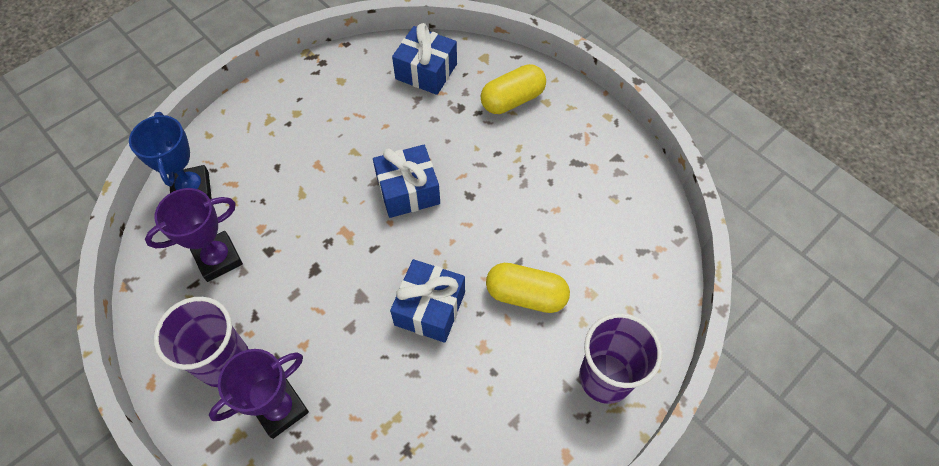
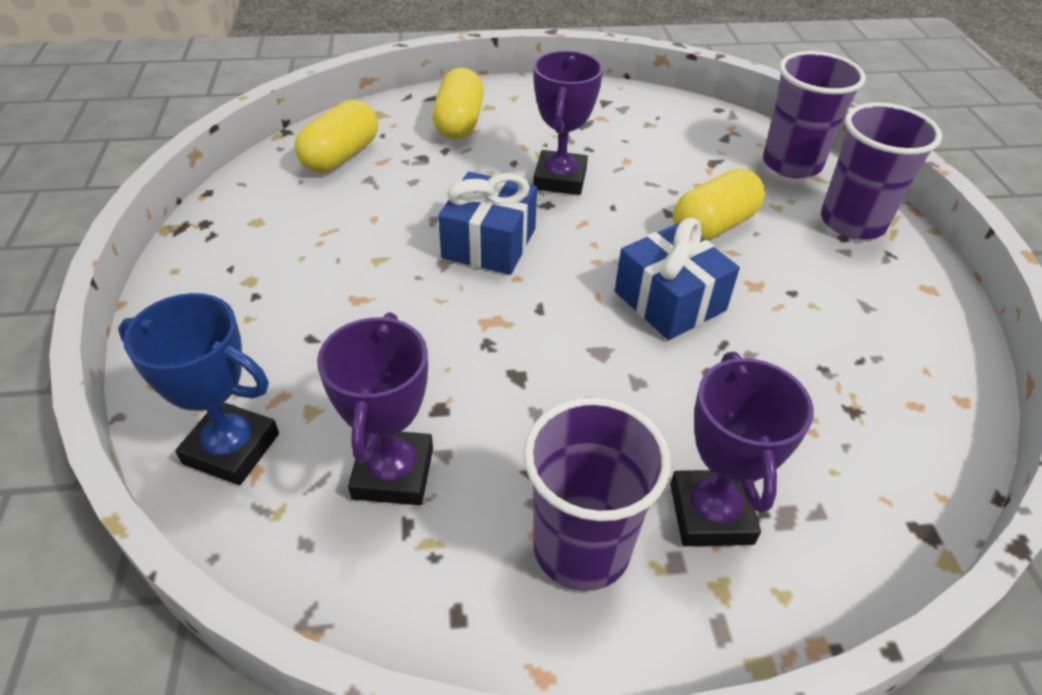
camera: 55 degrees left, 15 degrees down
(426, 71) = (341, 156): blue gift -> yellow capsule
(501, 186) = (560, 179): none -> purple trophy
(647, 308) = (791, 164): none -> purple cup

